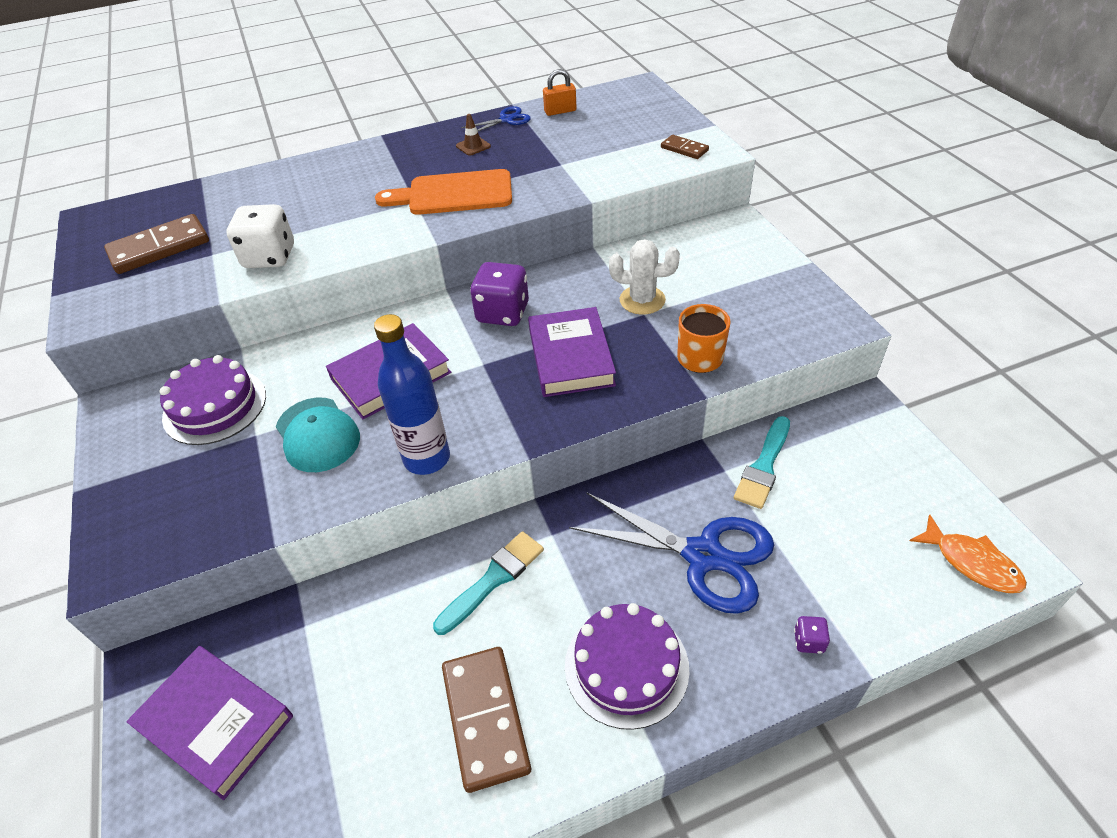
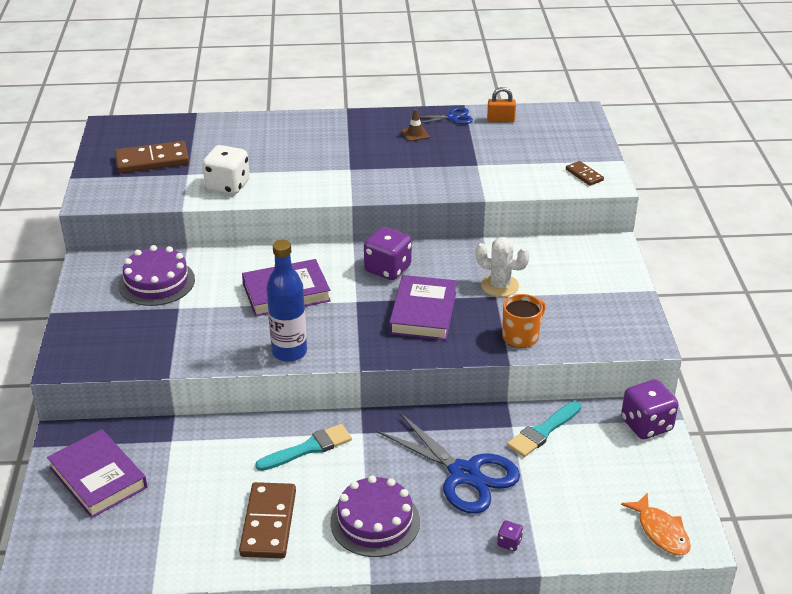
camera: 15 degrees right, 10 degrees down
(317, 435) = (220, 318): turquoise cap -> none
(454, 194) = (382, 169): orange cutting board -> none
(870, 423) = (646, 425): none -> purple dice

